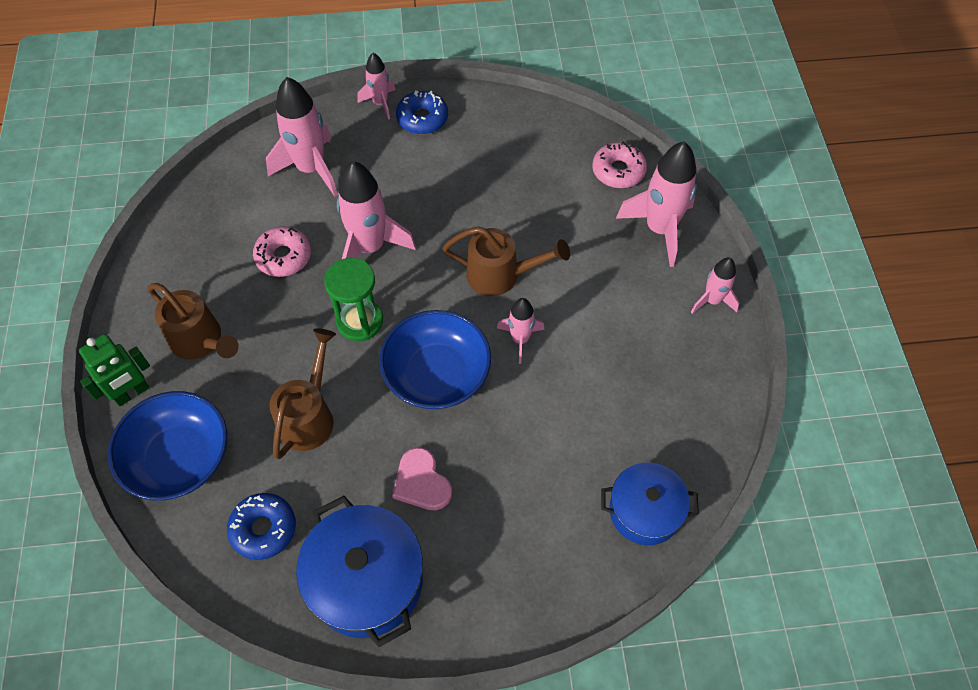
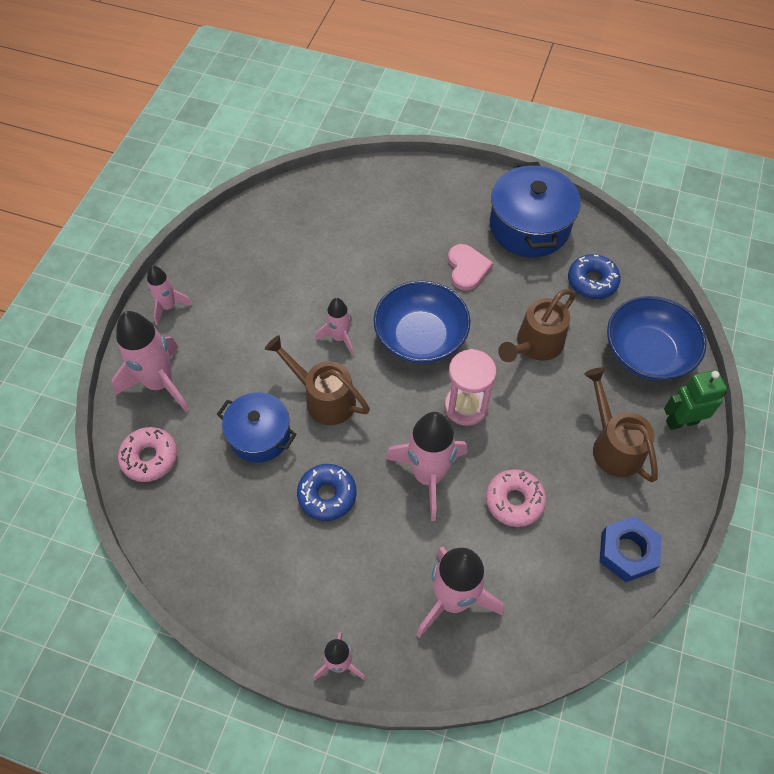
camera: 155 degrees left, 0 degrees up
(171, 254) = (627, 552): none -> blue nut
(360, 321) = (466, 406): green hourglass -> pink hourglass
(422, 118) = (303, 617): blue donut -> blue donut (327, 495)
(644, 511) = (325, 197): blue pot -> blue pot (260, 435)

